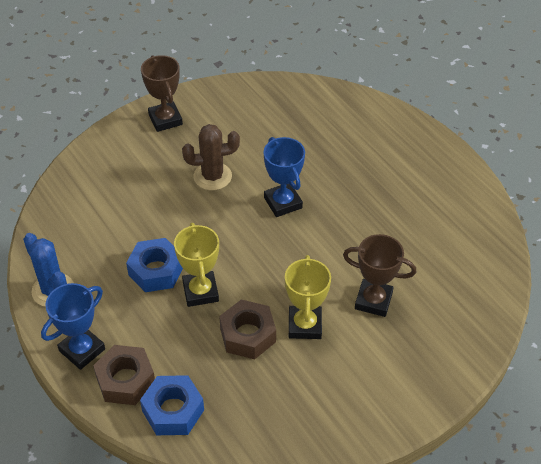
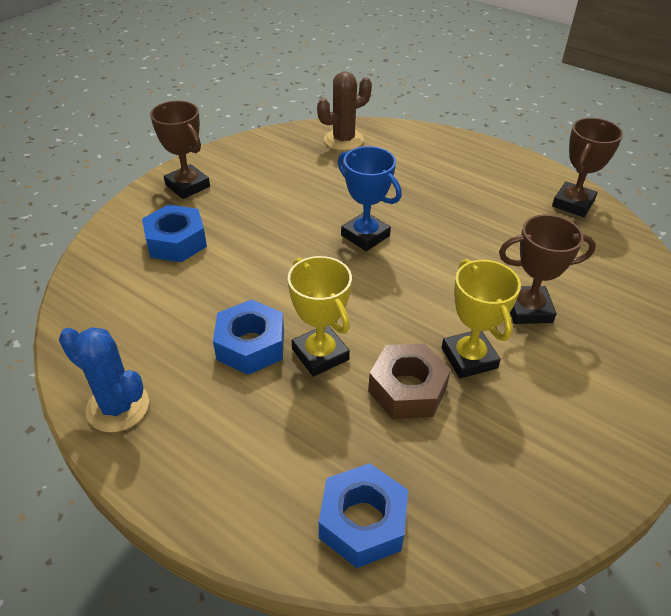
camera: 20 degrees left, 5 degrees down
(82, 350) = (192, 476): blue trophy -> none
(125, 380) = (274, 500): brown nut -> none
(137, 170) = (176, 242): none -> blue nut
(212, 176) = (270, 228): brown cactus -> brown cactus (343, 140)
(475, 218) = (573, 203): none -> brown trophy

